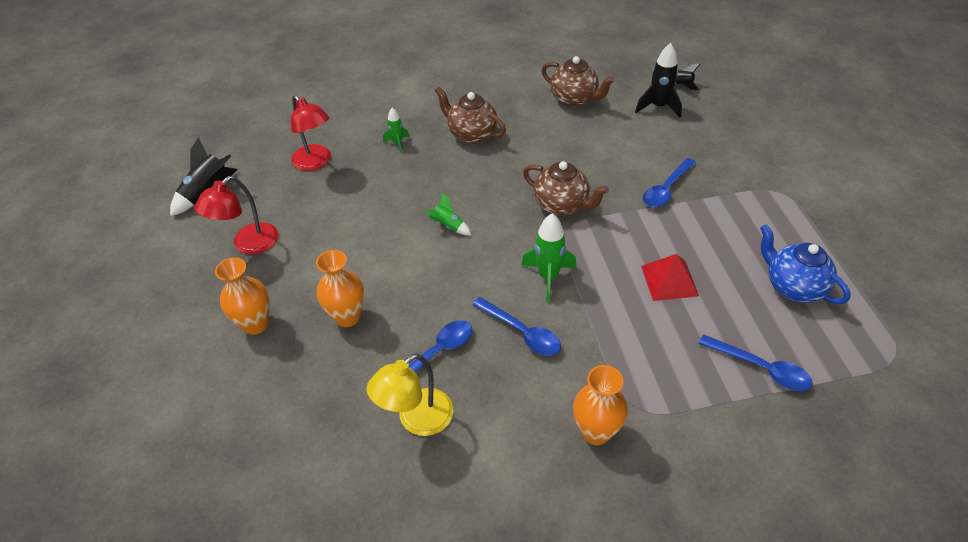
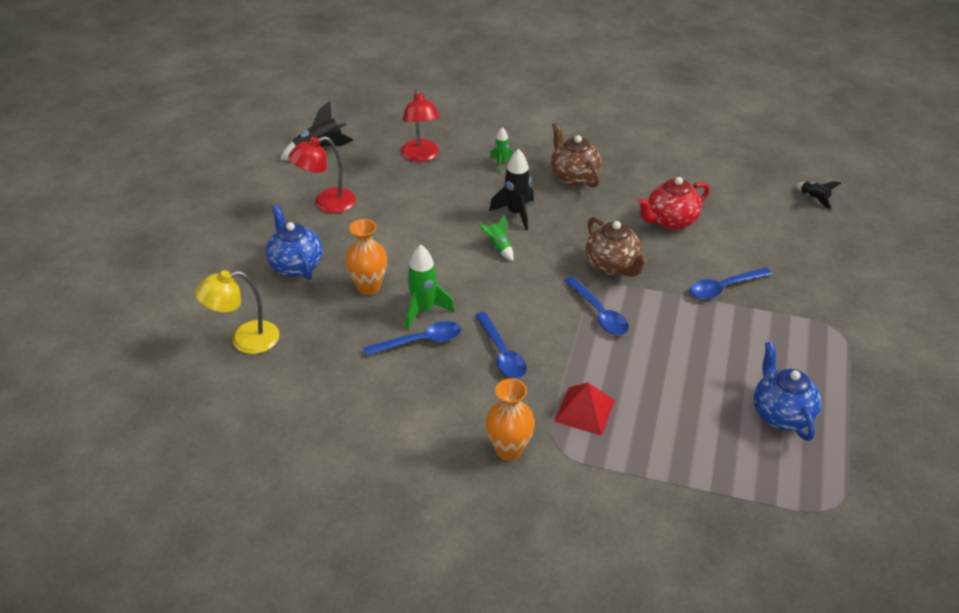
camera: 25 degrees right, 5 degrees down
(256, 324) = (296, 265): orange vase -> blue teapot
(417, 420) = (373, 382): yellow lamp -> yellow lamp (245, 340)
(548, 277) = (556, 320): green rocket -> green rocket (424, 310)
(574, 99) = (696, 178): brown teapot -> none
(581, 145) = (670, 221): none -> red teapot
(658, 107) = (776, 212): black rocket -> black rocket (516, 213)
(669, 280) = (664, 364): red pyramid -> red pyramid (584, 410)
(761, 368) = (693, 464): blue spoon -> blue spoon (599, 313)

